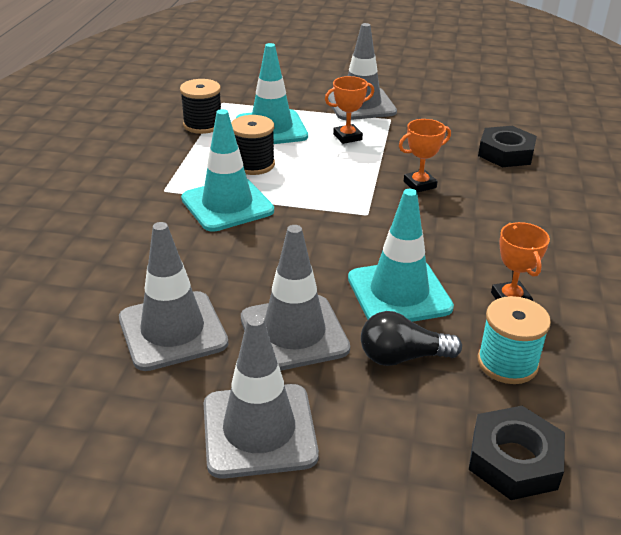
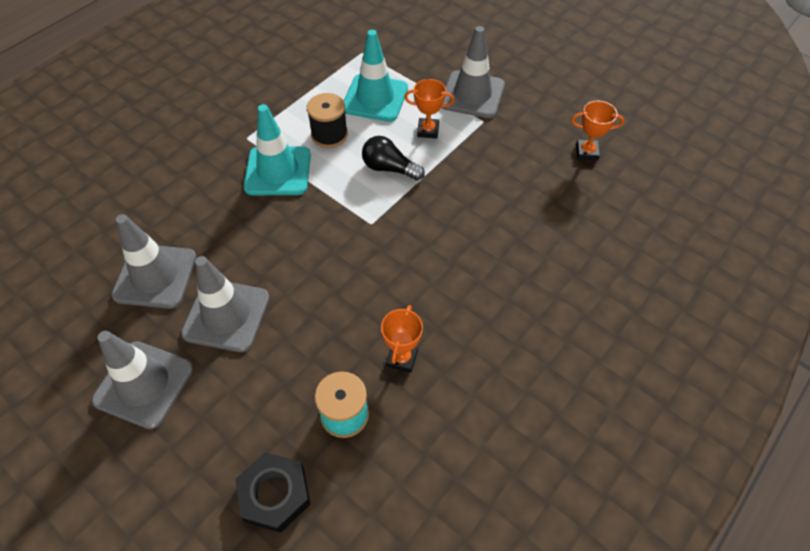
camera: 30 degrees right, 20 degrees up
(203, 125) = (326, 75): black spool -> none
(399, 293) = (326, 313): turquoise traffic cone -> none
(402, 357) = (278, 372): black light bulb -> black light bulb (389, 168)
(419, 184) = (439, 208): orange trophy -> orange trophy (587, 152)
(505, 153) = (547, 201): black nut -> none

